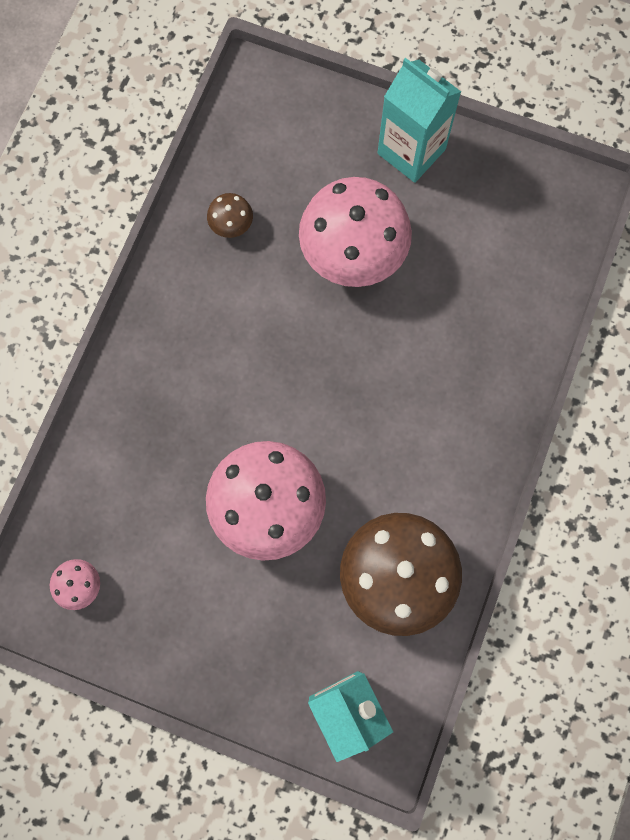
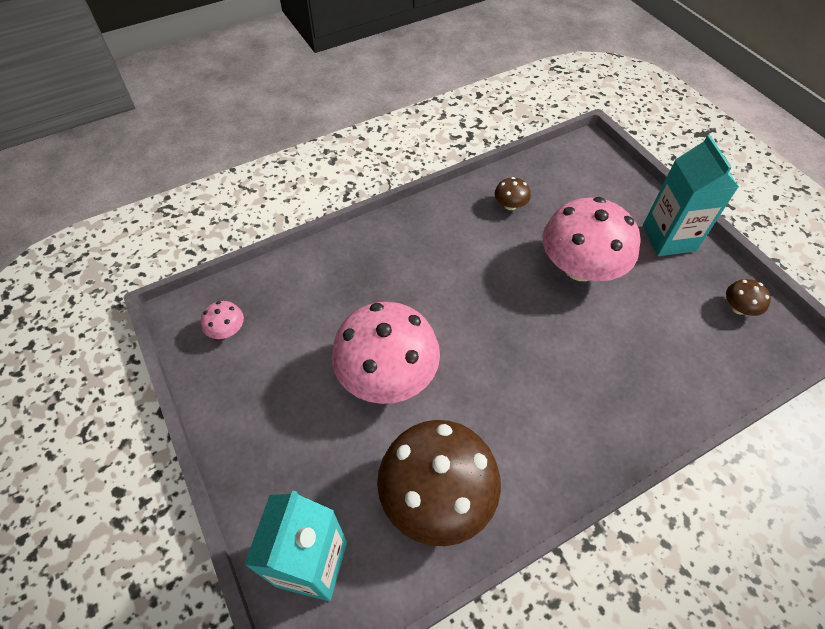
camera: 40 degrees right, 20 degrees down
(519, 191) = (739, 308): none -> brown mushroom

